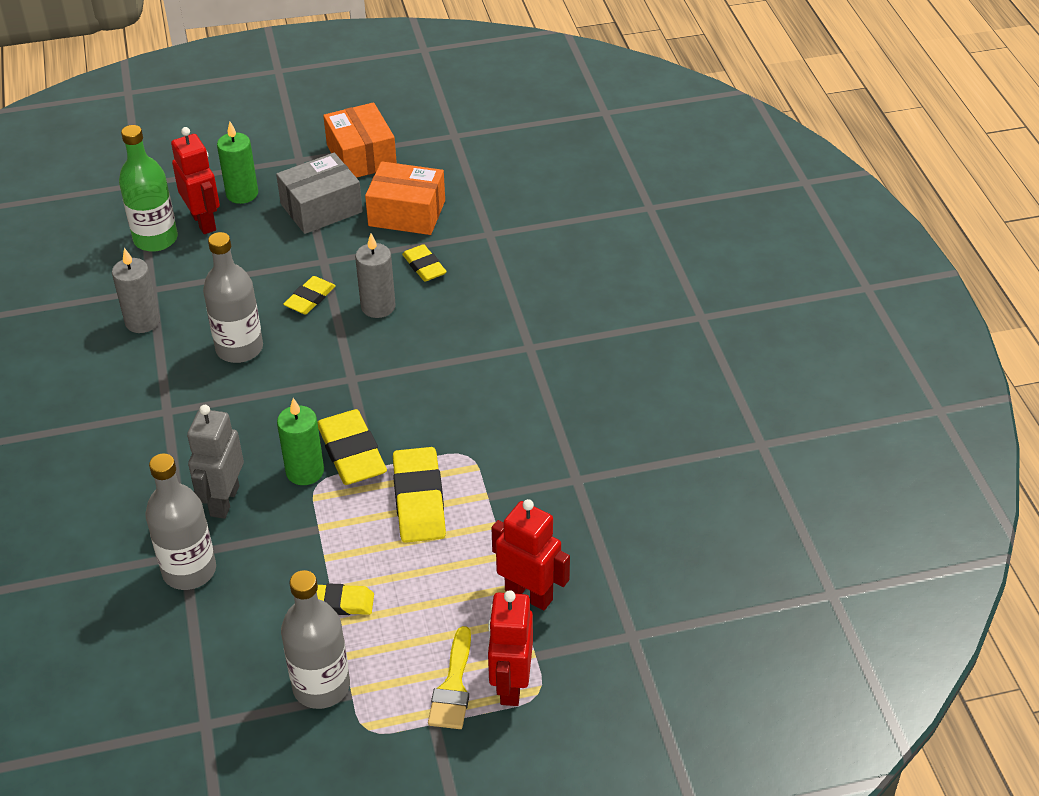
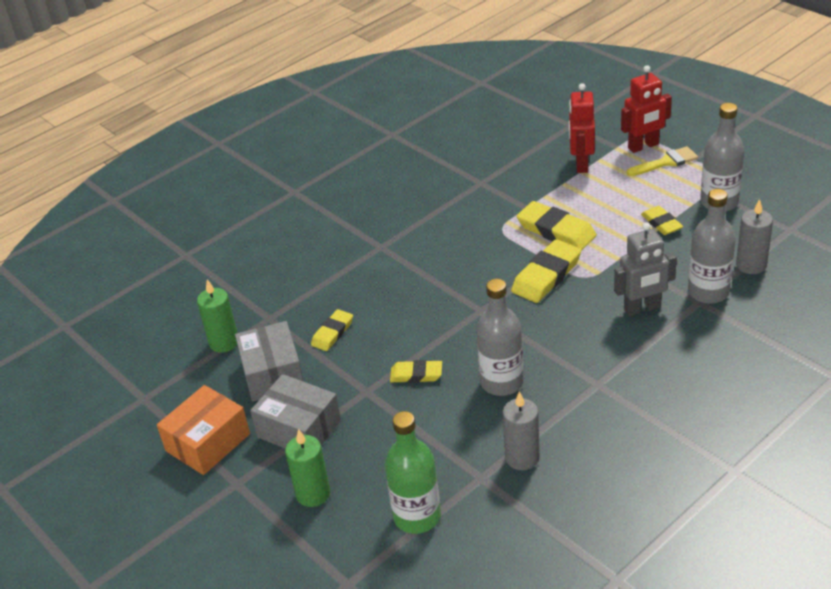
camera: 115 degrees left, 5 degrees down
(204, 222) = (370, 497): red robot -> none
(305, 471) = (582, 287): green candle -> green candle (224, 342)
(378, 307) = (396, 334): grey candle -> grey candle (751, 265)
(407, 213) = (272, 374): orange box -> grey box
(419, 500) = (556, 230): yellow eraser -> yellow eraser turned 75 degrees clockwise

